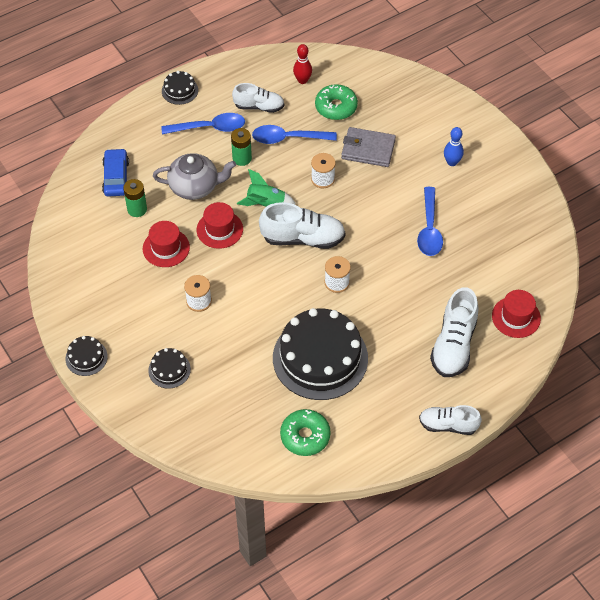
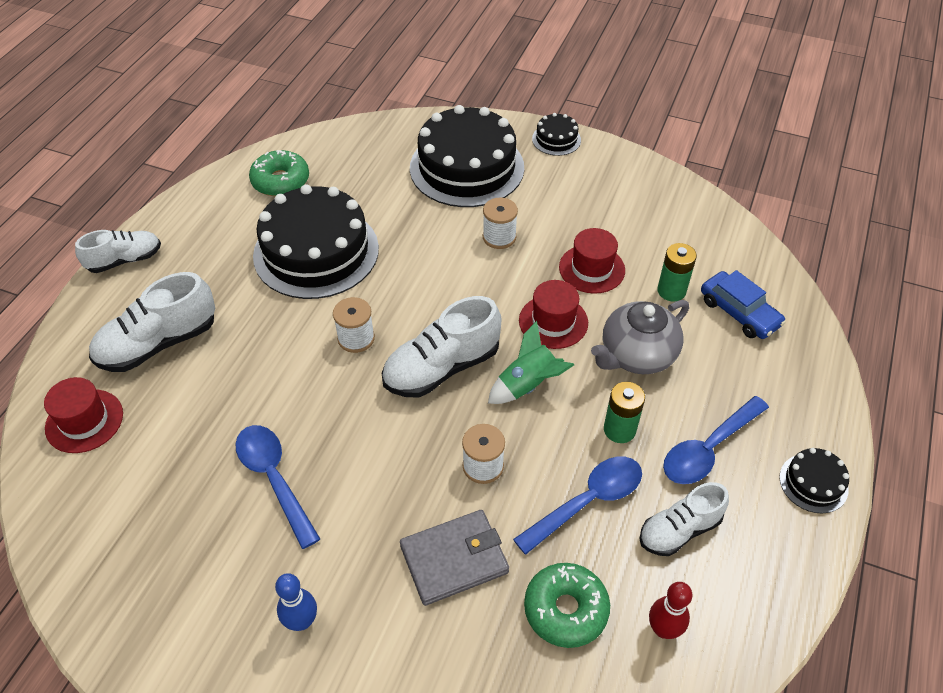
camera: 145 degrees right, 5 degrees down
(169, 370) = (467, 167): black cake -> black cake, size x2.27
(453, 345) = (158, 343): white shoe -> white shoe turned 105 degrees counterclockwise

